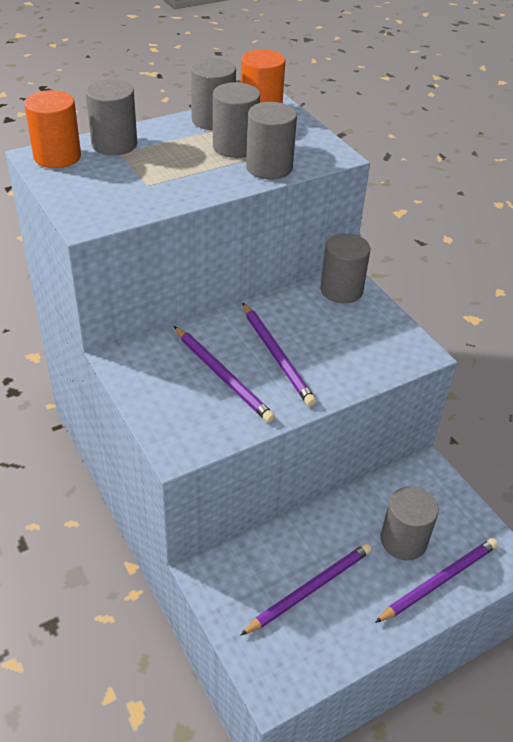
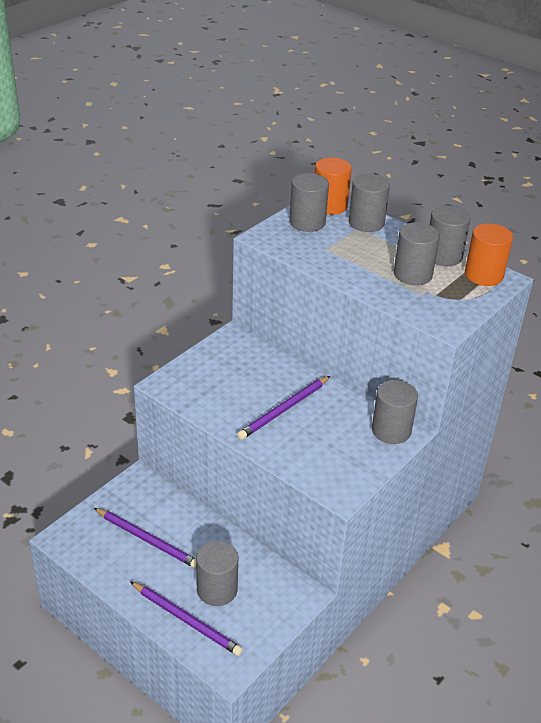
camera: 70 degrees right, 5 degrees down
(222, 376) = (245, 387): purple pencil -> none
(269, 167) = (396, 296): grey cylinder -> grey cylinder (307, 222)

